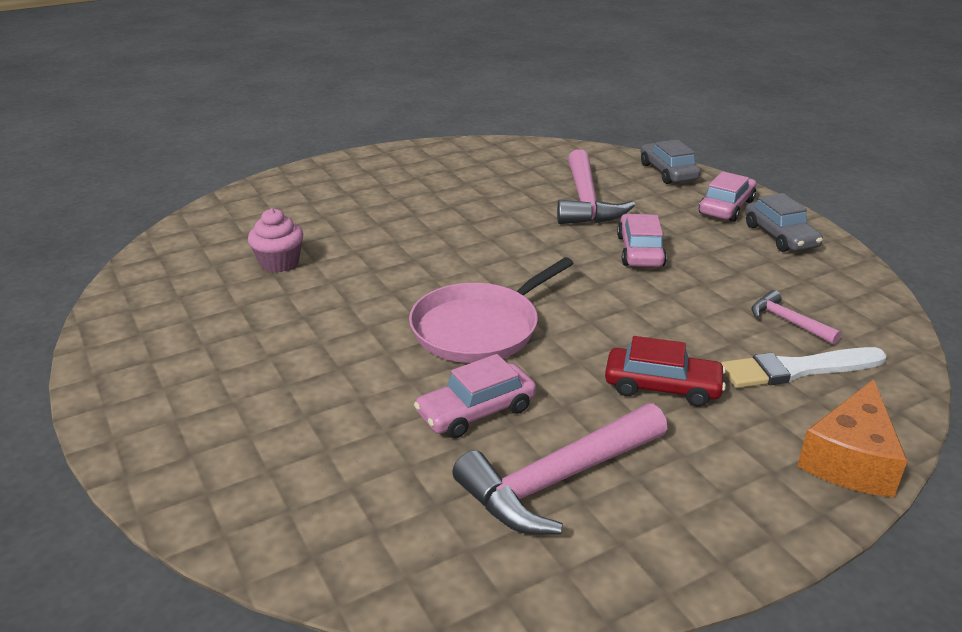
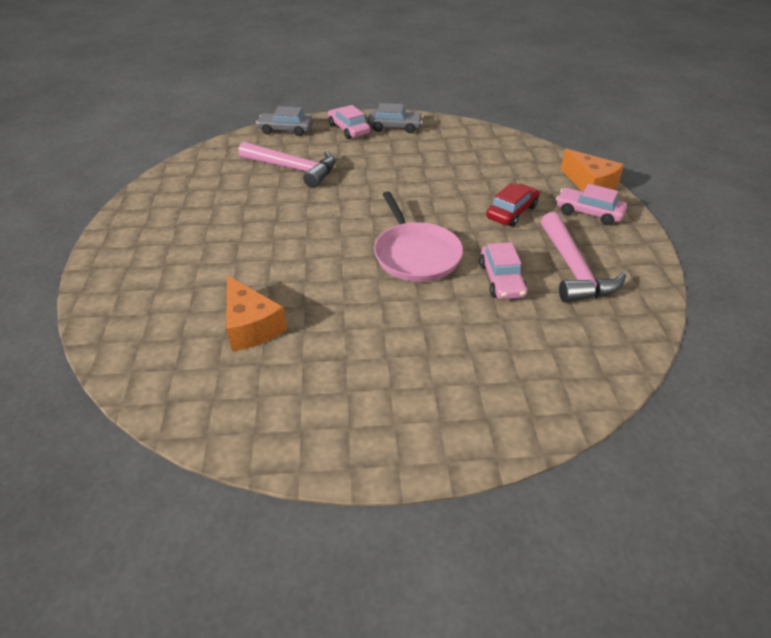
camera: 65 degrees left, 10 degrees up
(279, 263) = (251, 326): pink cupcake -> orange cheese
(640, 251) = (373, 172): pink car -> pink car (588, 213)
(788, 321) = (477, 157): pink hammer -> none
(798, 369) = (518, 170): white brush -> none

